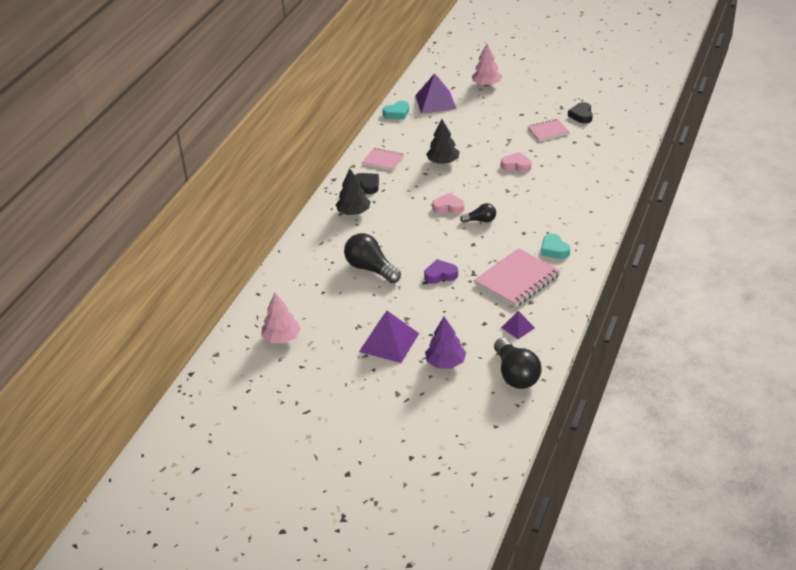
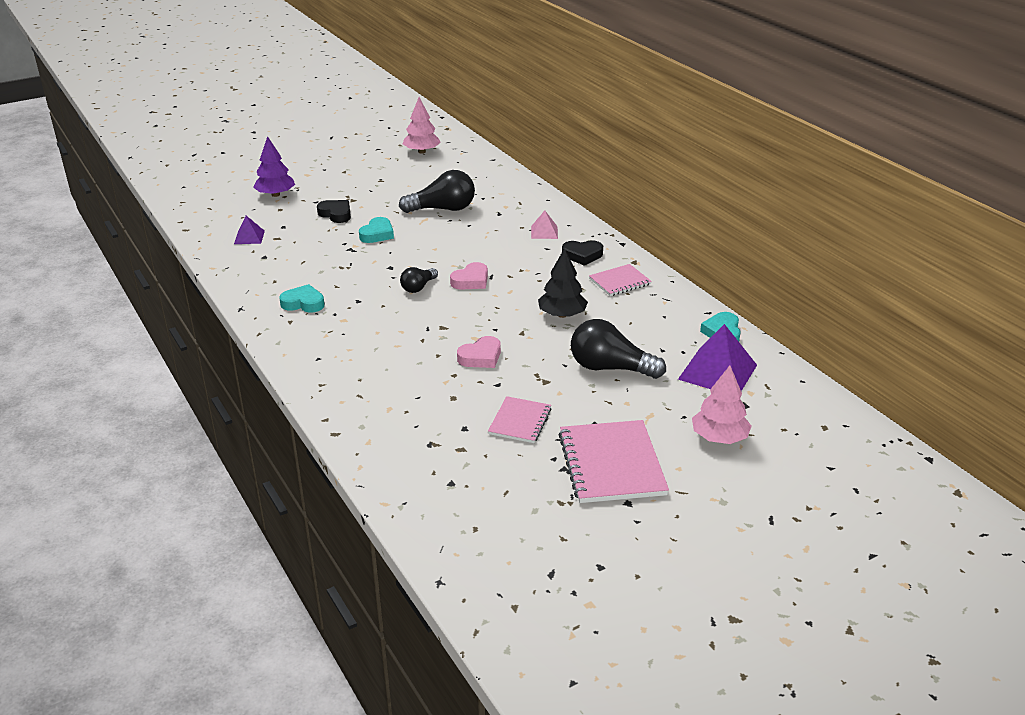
camera: 125 degrees right, 5 degrees down
(353, 212) = (544, 232): black tree -> pink pyramid
(389, 342) = (340, 184): purple pyramid -> none
(440, 275) = (377, 234): purple heart -> turquoise heart
(516, 374) = (207, 213): black light bulb -> black light bulb (610, 368)
(517, 280) = (302, 264): pink notebook -> pink notebook (611, 464)
(581, 115) = (518, 474): black heart -> black heart (336, 214)

